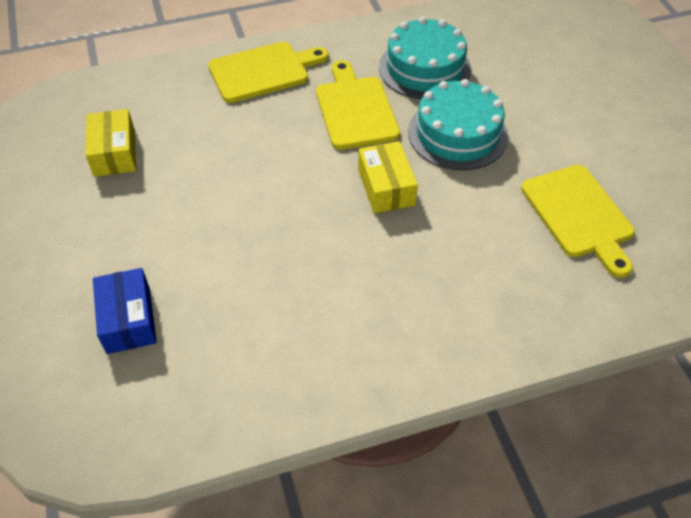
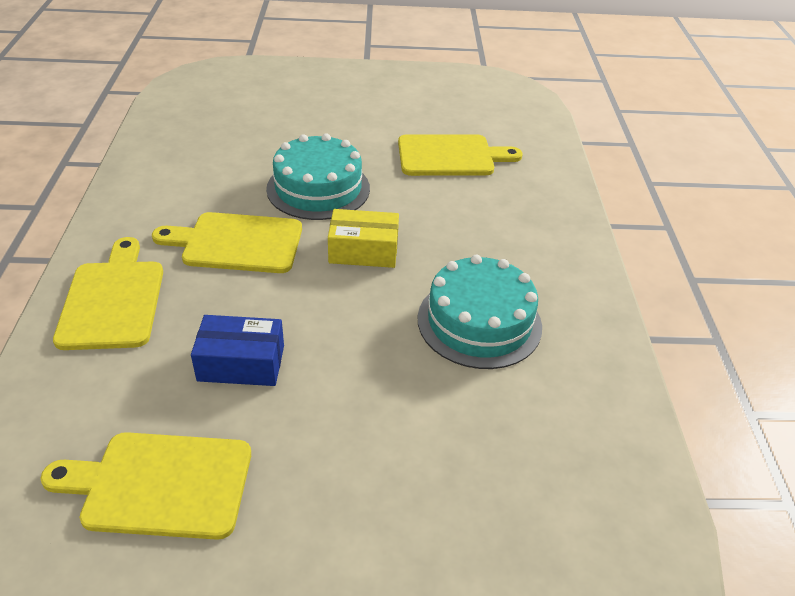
camera: 75 degrees left, 10 degrees down
(114, 153) = (160, 484): yellow box -> yellow cutting board
(128, 320) = (470, 509): blue box -> blue box (241, 363)
(425, 68) = (210, 182): turquoise cake -> turquoise cake (479, 322)

